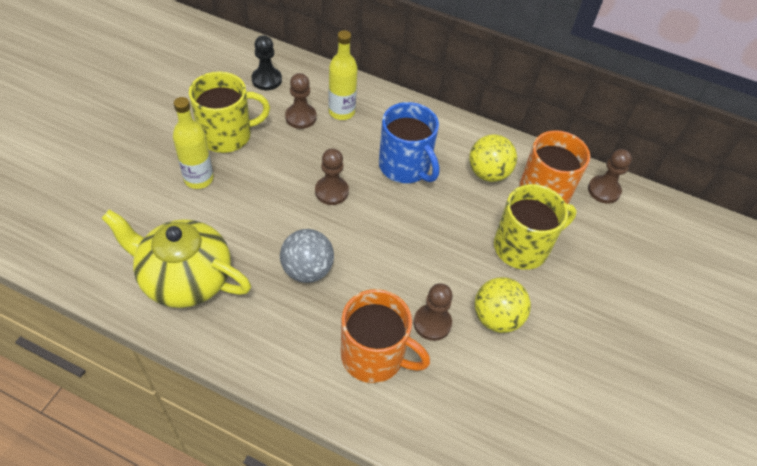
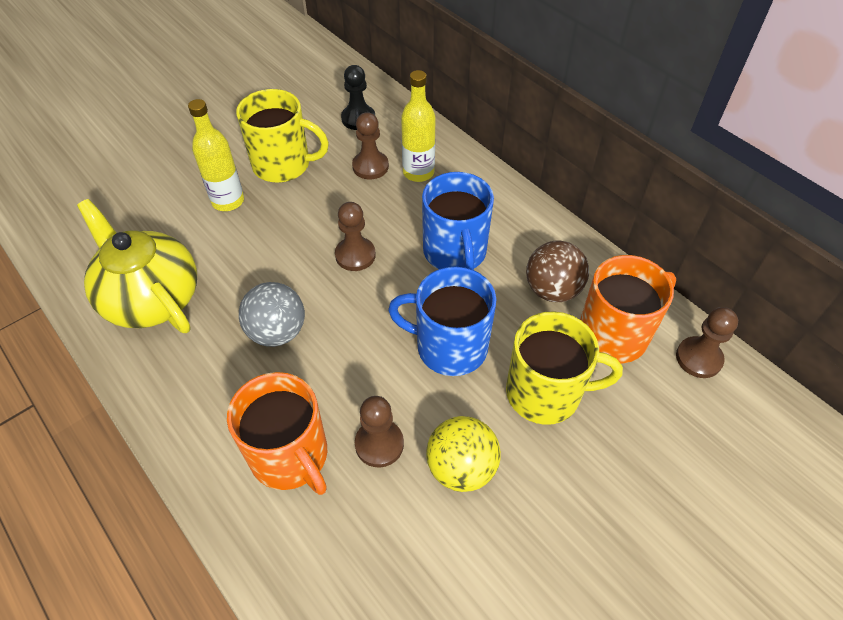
camera: 30 degrees right, 0 degrees up
(441, 237) = (449, 347): none -> blue mug
(488, 173) = (552, 290): yellow ball -> brown ball

